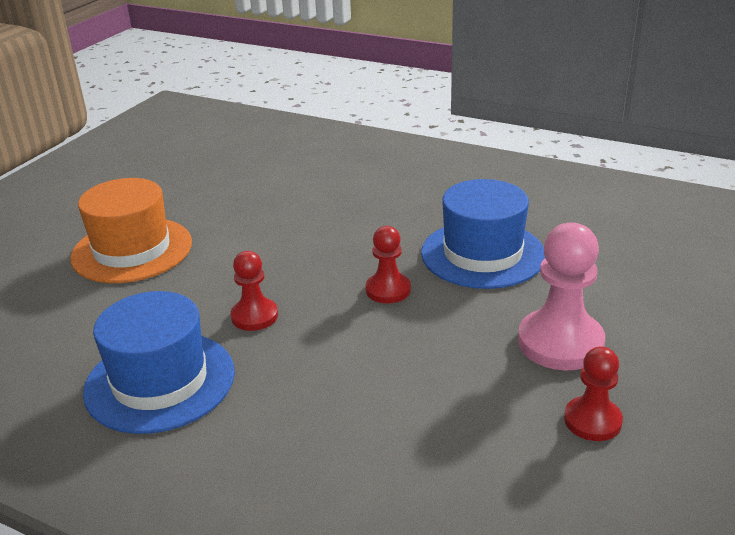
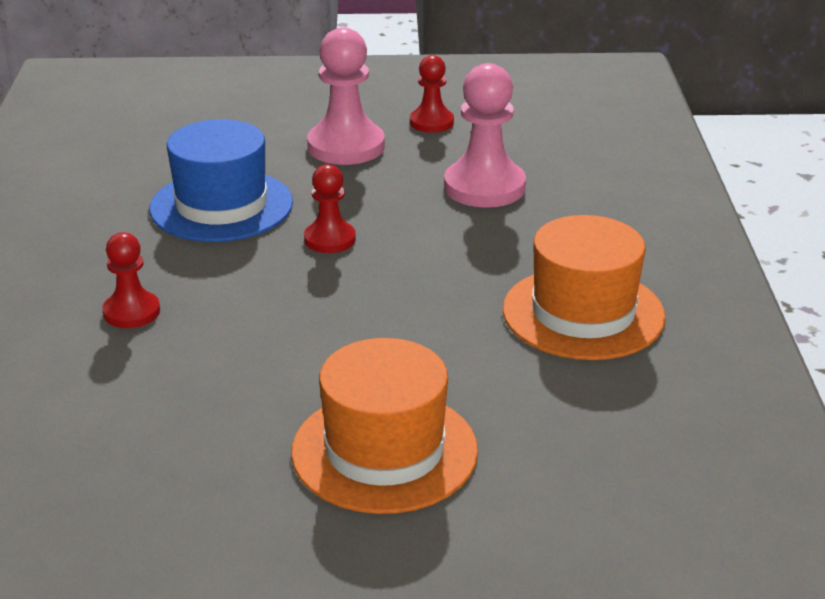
camera: 120 degrees left, 0 degrees up
(160, 381) = (583, 313): blue hat -> orange hat
(254, 316) = (439, 299): red pawn -> red pawn (131, 312)
(412, 405) = (484, 187): none -> pink pawn

